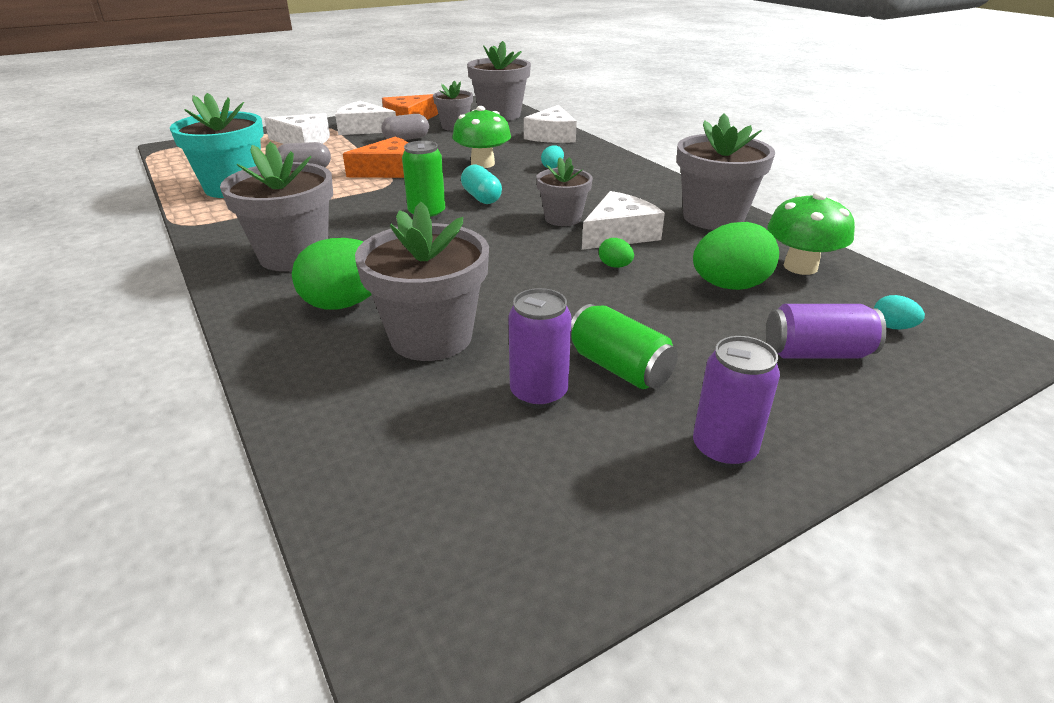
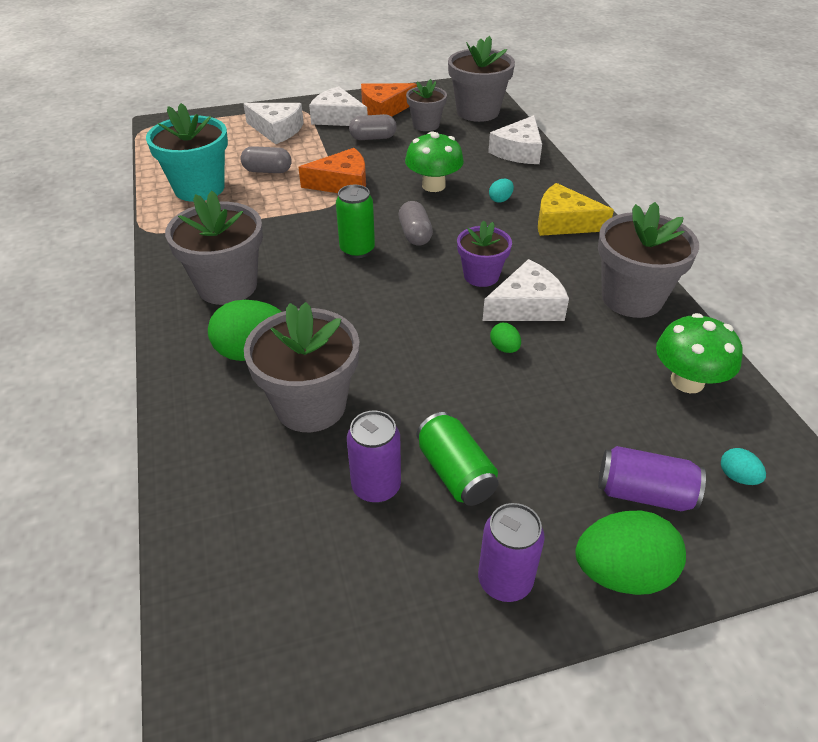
camera: 15 degrees right, 10 degrees up
(481, 197) = (415, 234): turquoise capsule -> grey capsule
(563, 218) = (481, 276): grey flower pot -> purple flower pot
(620, 176) = (563, 222): none -> yellow cheese
(729, 286) = (602, 394): green egg -> green egg (622, 573)

